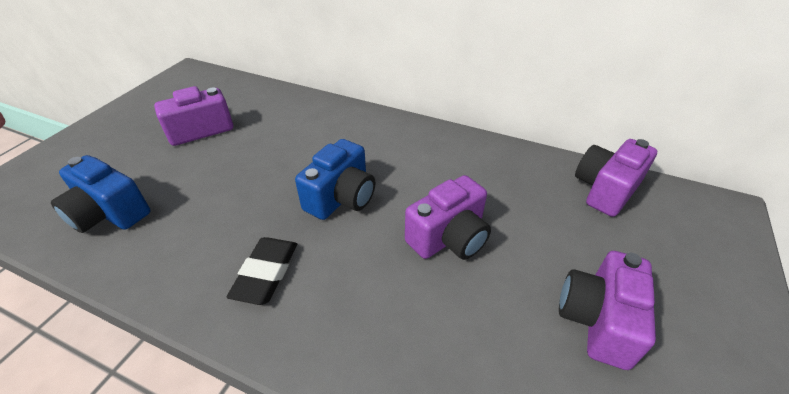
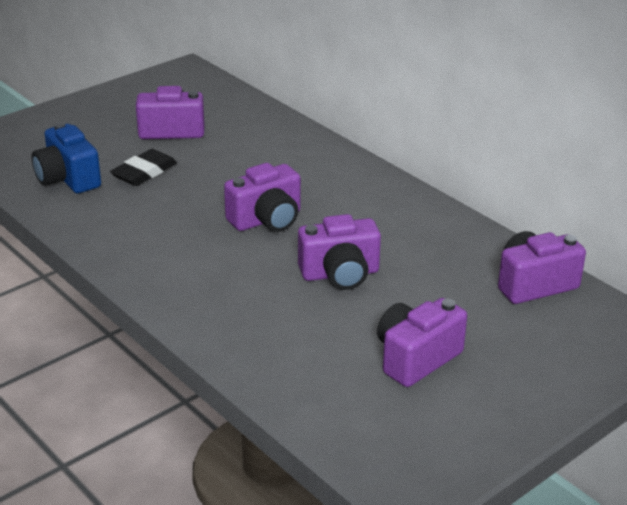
camera: 25 degrees right, 10 degrees down
(266, 273) = (170, 252): black eraser -> black eraser (144, 172)
(341, 197) = (267, 220): blue camera -> purple camera

